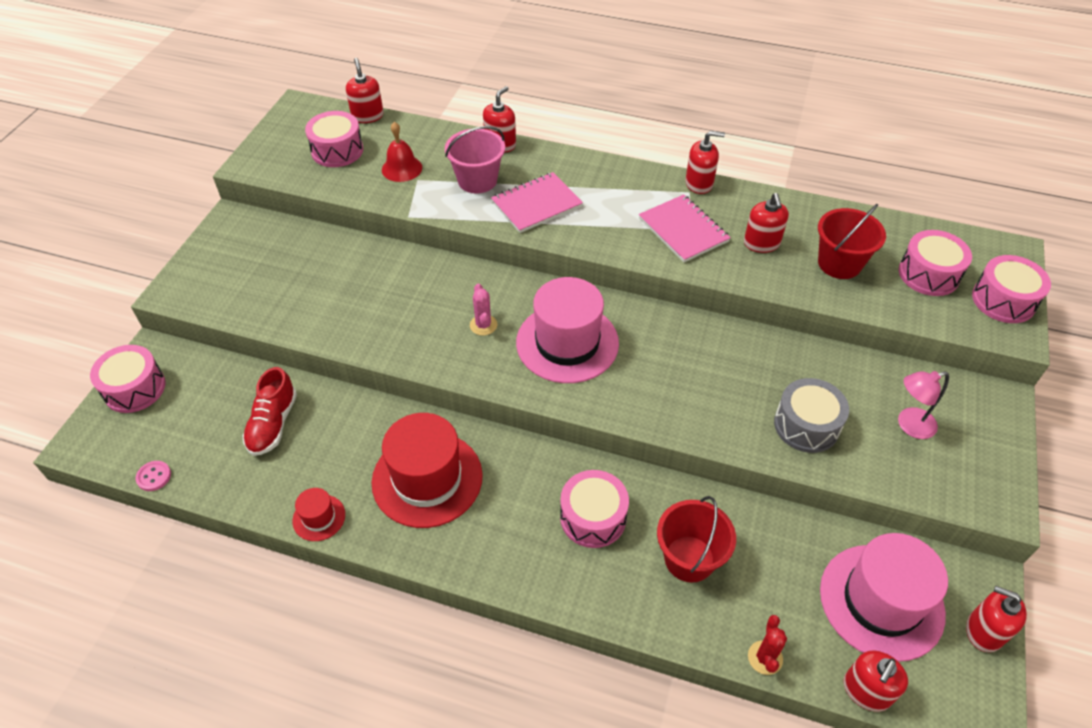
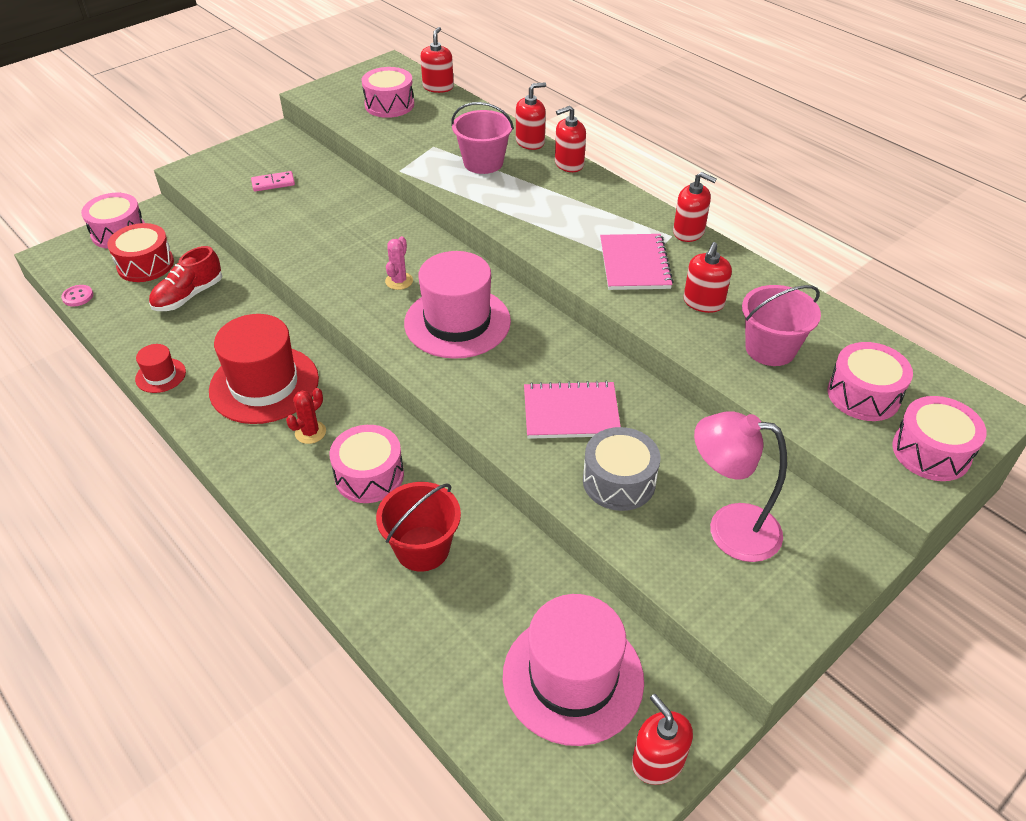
camera: 30 degrees right, 5 degrees down
(197, 411) = (145, 264): none -> red drum
(275, 273) = (273, 183): none -> pink domino
(402, 168) = (428, 134): red bell -> none
(536, 204) = (517, 197): pink notebook -> pink notebook (571, 412)
(765, 657) = (415, 663): red cactus -> red cactus (310, 432)
(839, 263) = (770, 349): red bucket -> pink bucket
(866, 691) = (485, 743): red soap dispenser -> red soap dispenser (569, 164)
(909, 425) = (729, 529): pink lamp -> pink lamp, size x1.57

